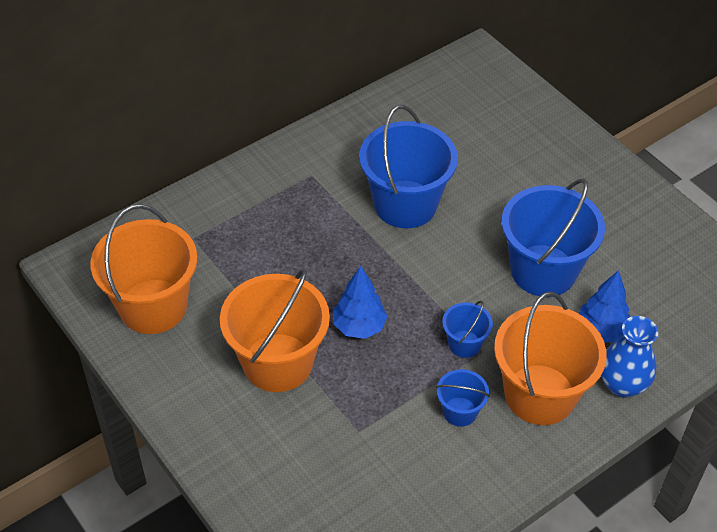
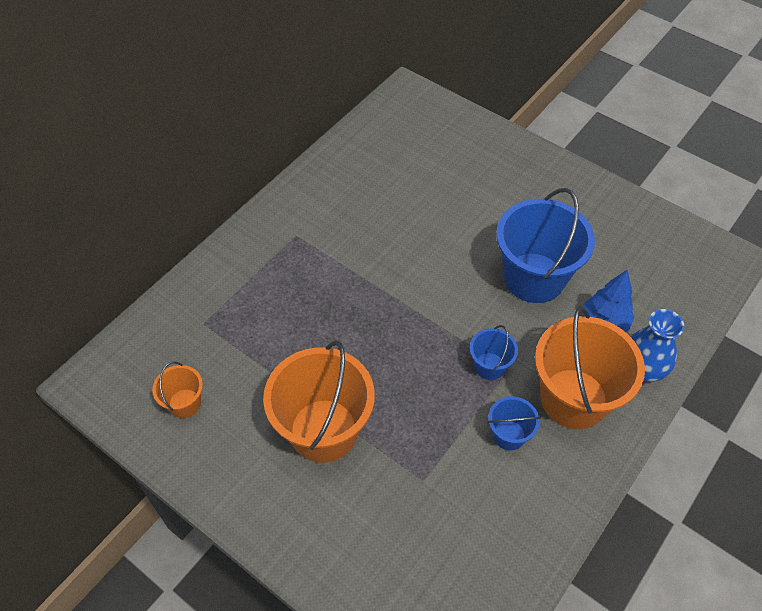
camera: 15 degrees left, 5 degrees up
(153, 306) = (184, 403): orange bucket -> orange bucket, size x0.48
(359, 326) = (388, 374): blue tree -> none
(405, 204) = (390, 243): blue bucket -> none

